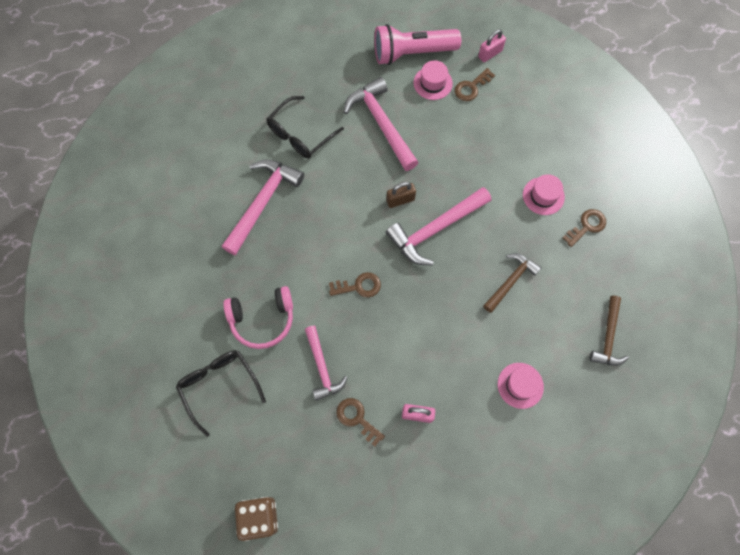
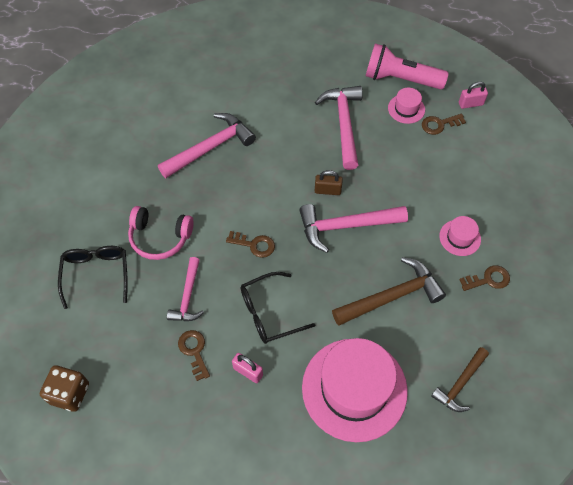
camera: 25 degrees right, 10 degrees down
(300, 135) = (270, 107): black glasses -> black glasses (269, 313)
(510, 281) = (392, 296): brown hammer -> brown hammer, size x1.60
(520, 385) = (354, 389): pink hat -> pink hat, size x2.27

